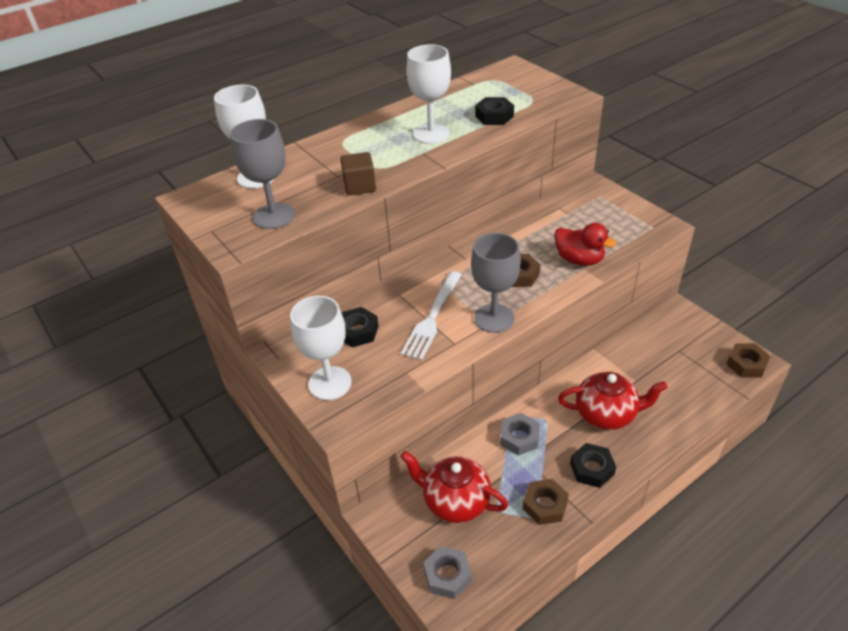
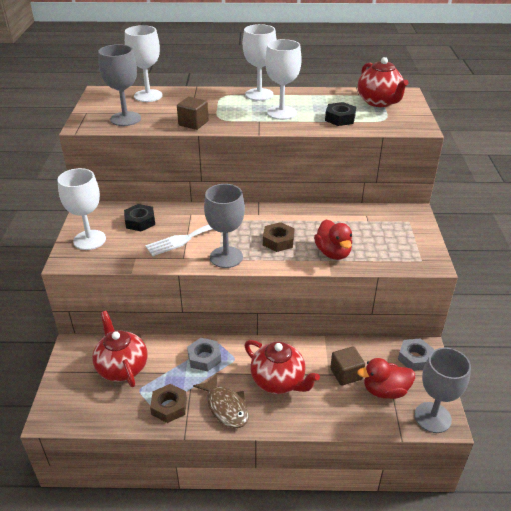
camera: 35 degrees right, 5 degrees down
(378, 124) = (259, 94): none -> white goblet
(447, 575) = (68, 403): grey nut -> grey nut (414, 358)
(503, 84) = (379, 102): none -> red teapot
(592, 469) = (225, 407): black nut -> brown fish
(648, 371) = (346, 374): none -> brown cube
(691, 365) = (385, 390): none -> red duck
(746, 364) = (432, 417): brown nut -> grey goblet

